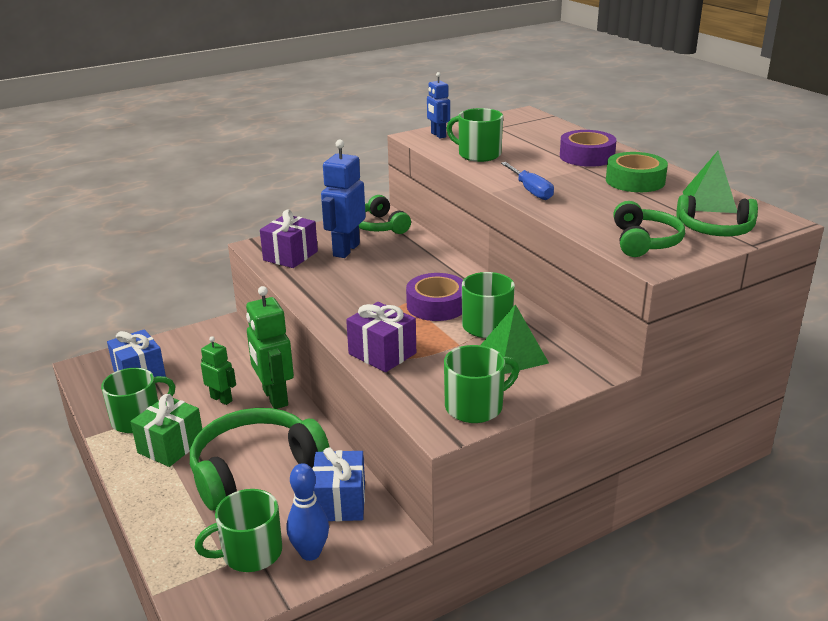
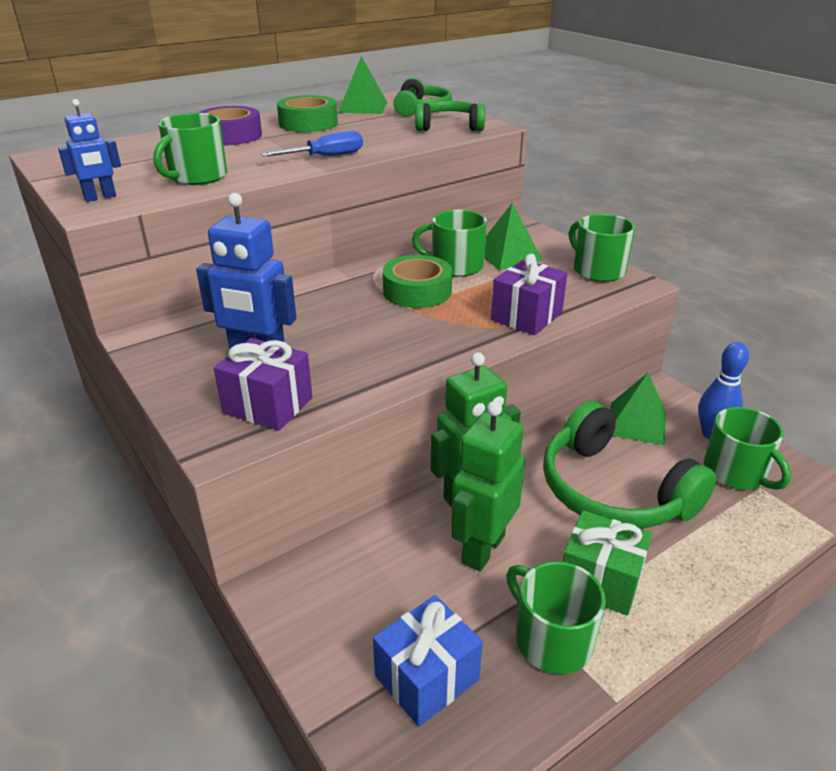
camera: 95 degrees left, 5 degrees up
(221, 399) = (482, 549): green robot -> green robot, size x1.71
(340, 502) = (636, 423): blue gift -> green pyramid
(379, 226) = (182, 337): green headphones -> none
(436, 305) = (417, 291): purple tape -> green tape

